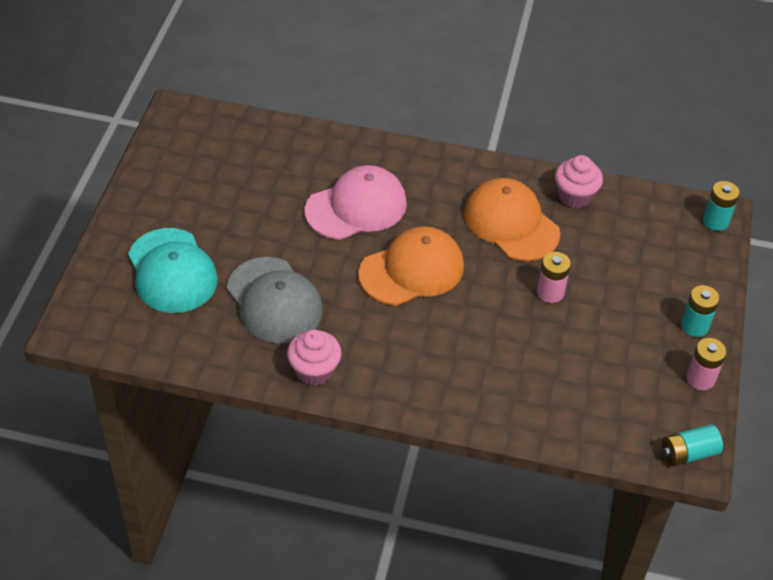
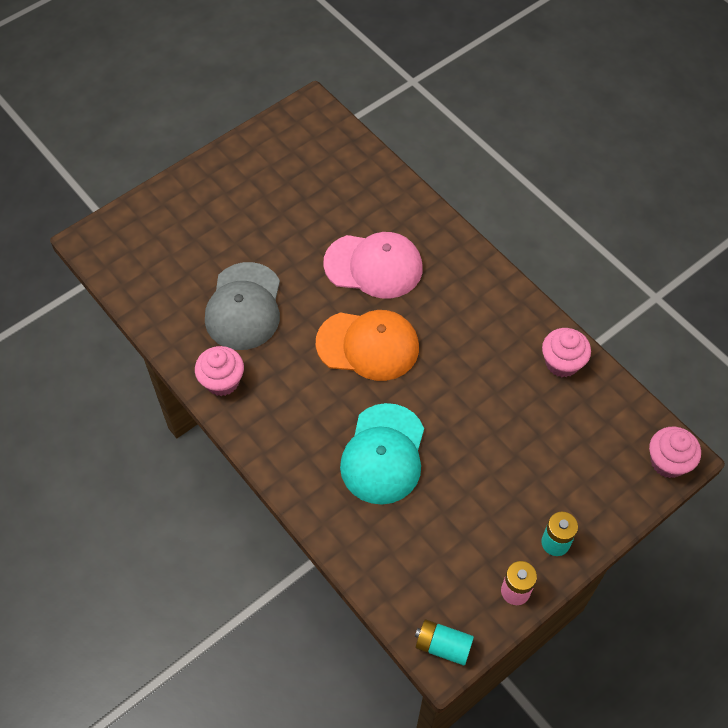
camera: 40 degrees right, 10 degrees up
(172, 271) = (194, 238): turquoise cap -> turquoise cap (383, 454)
(511, 223) = (485, 354): orange cap -> none
(550, 292) = (460, 434): pink battery -> none
(715, 221) = (668, 462): turquoise battery -> pink cupcake

